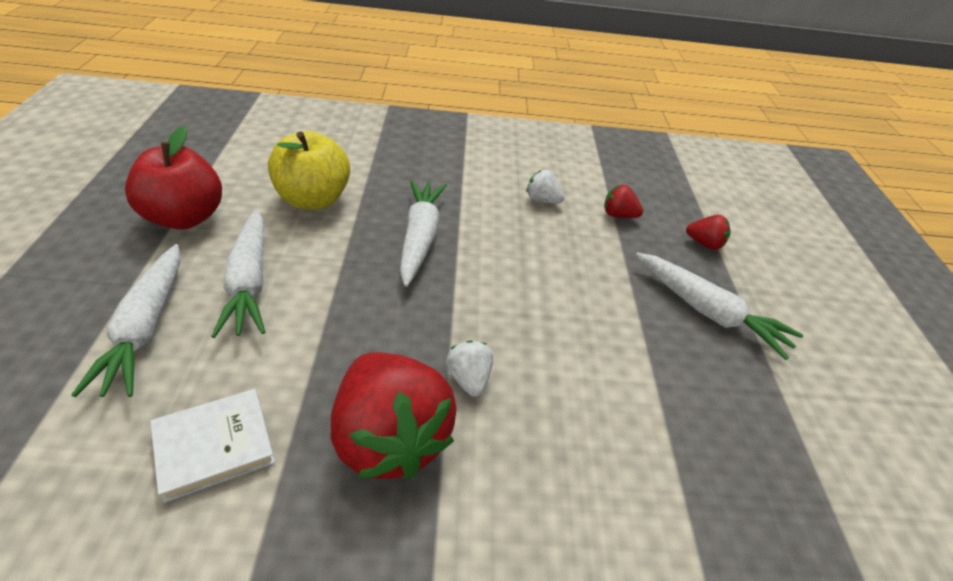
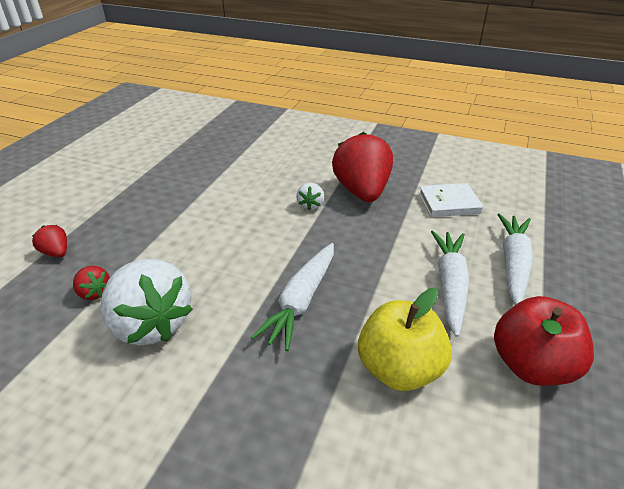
camera: 155 degrees left, 5 degrees down
(542, 200) = (151, 324): white strawberry -> white strawberry, size x2.26
(708, 312) = (128, 210): white carrot -> none

